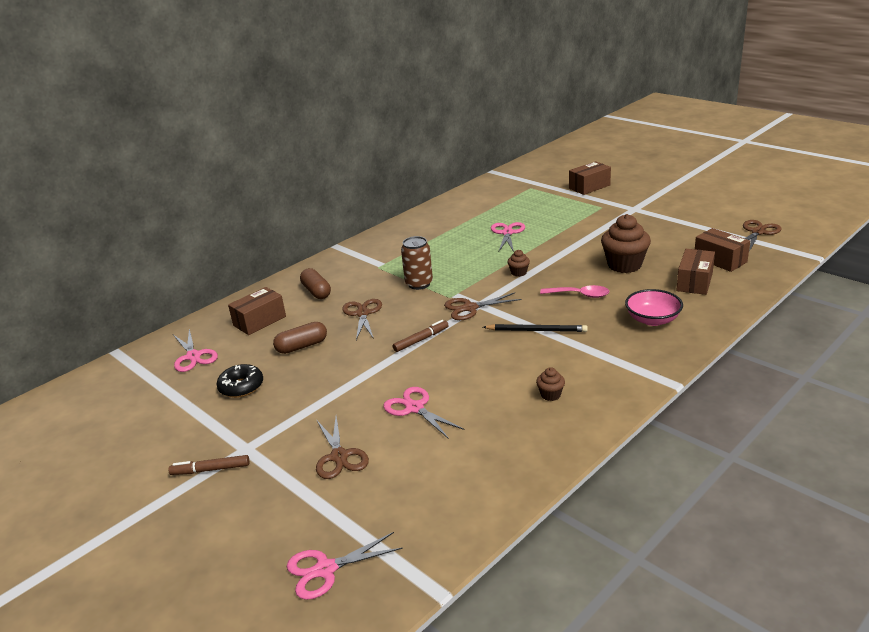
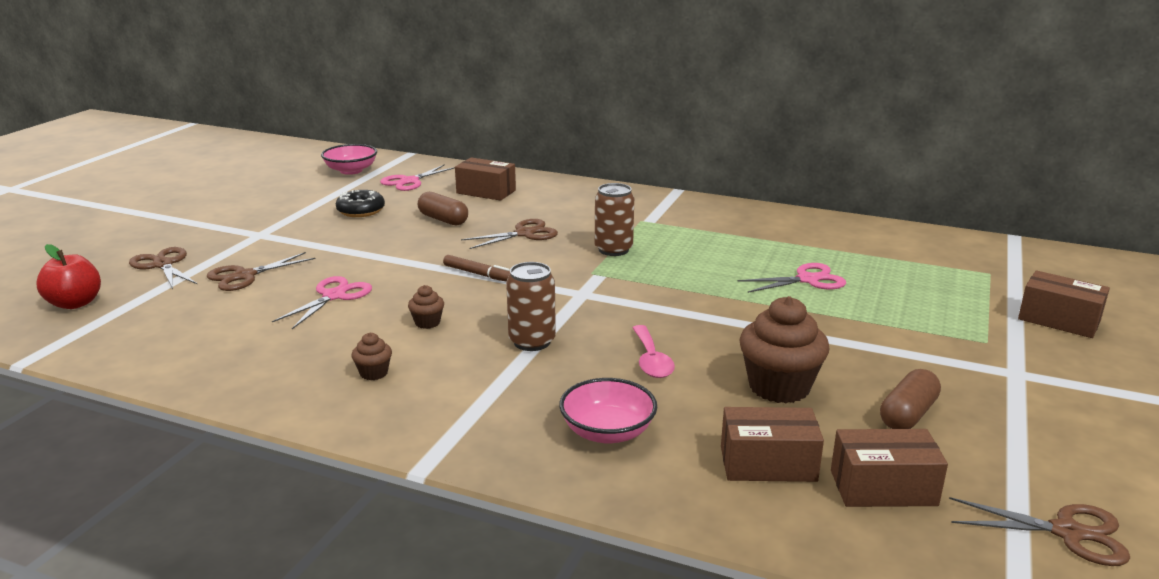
camera: 65 degrees right, 5 degrees down
(125, 388) = (351, 171): none -> pink bowl
(210, 469) = (227, 228): brown marker -> none
(316, 292) = (561, 203): brown capsule -> brown capsule (907, 414)
(325, 569) = (75, 303): pink scissors -> red apple
(470, 308) = (569, 289): brown scissors -> brown scissors (163, 265)
(518, 273) = (689, 306): brown cupcake -> brown cupcake (427, 323)
(537, 330) = (532, 342): black pencil -> brown can
(720, 260) = (883, 488): brown box -> brown box turned 60 degrees clockwise

